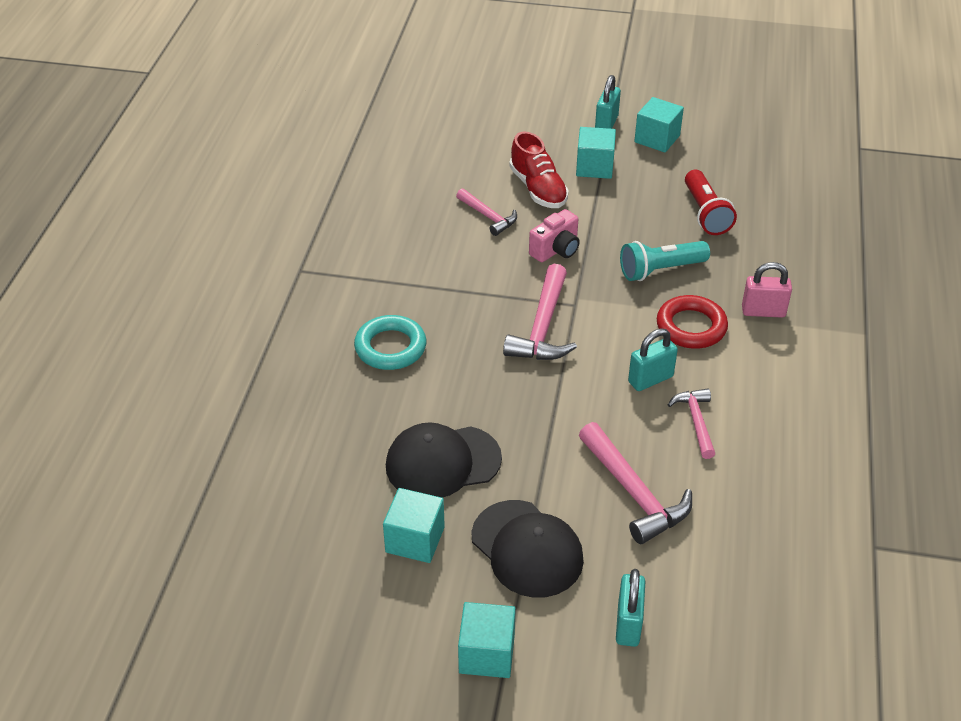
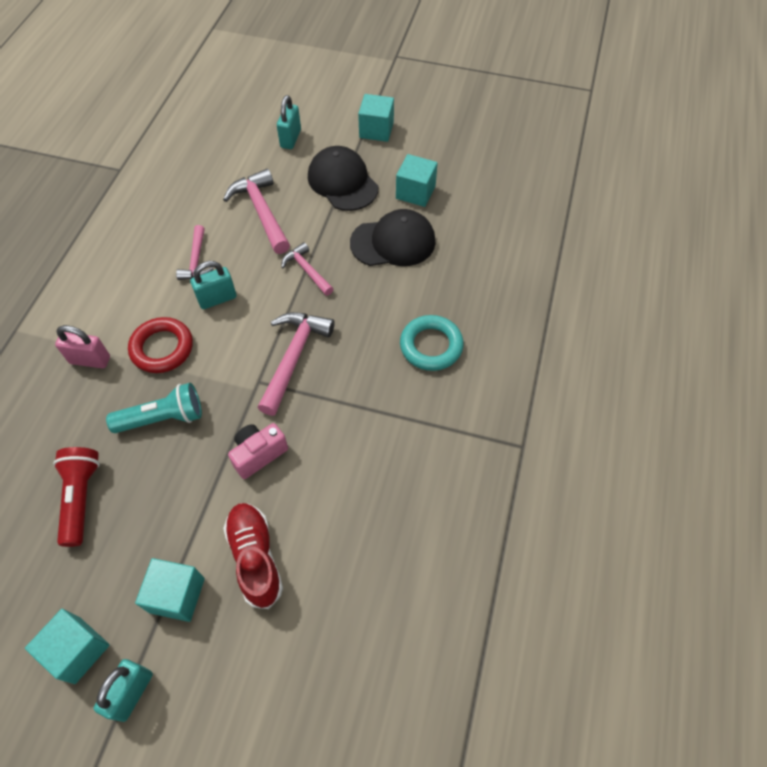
camera: 175 degrees left, 15 degrees up
(488, 217) = (321, 513): pink hammer -> pink hammer (307, 270)

